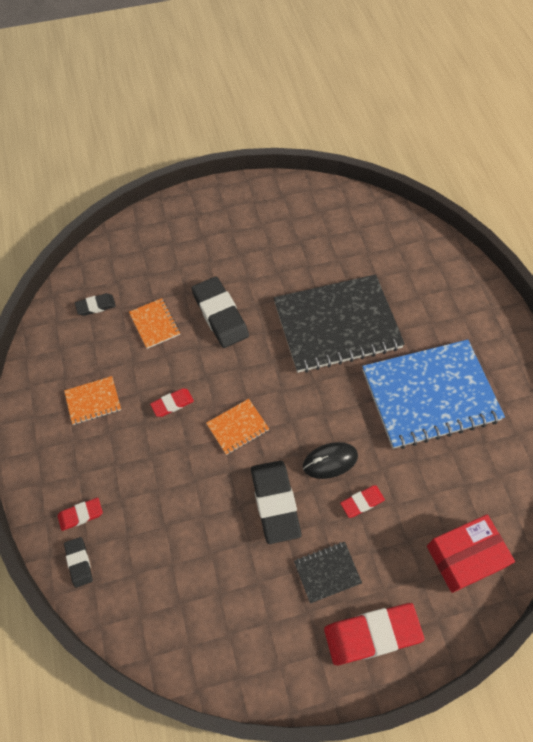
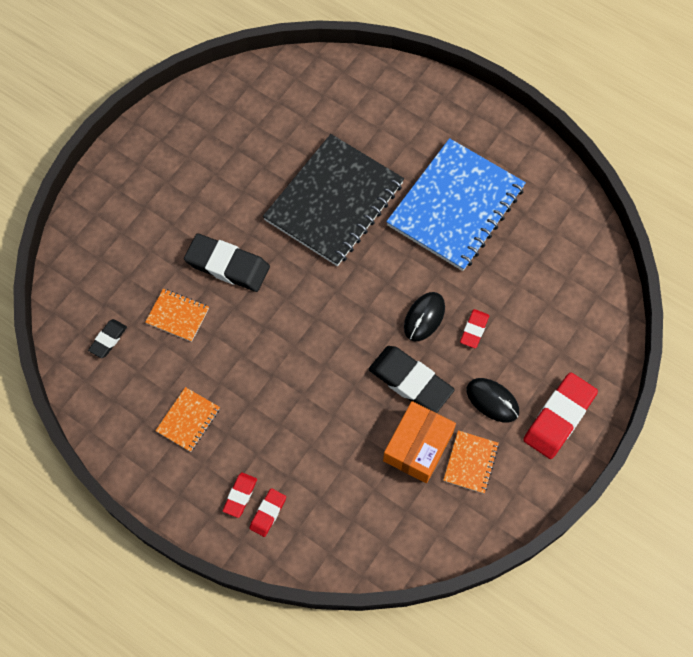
camera: 40 degrees left, 5 degrees up
(79, 562) = (302, 547): black eraser -> none
(172, 404) = (258, 370): red eraser -> red eraser (240, 495)
(235, 559) = (418, 446): none -> orange box
(237, 427) = (329, 347): orange notebook -> orange notebook (470, 462)
(327, 572) = (492, 401): black notebook -> black mouse
(465, 557) = (577, 311): red box -> none

